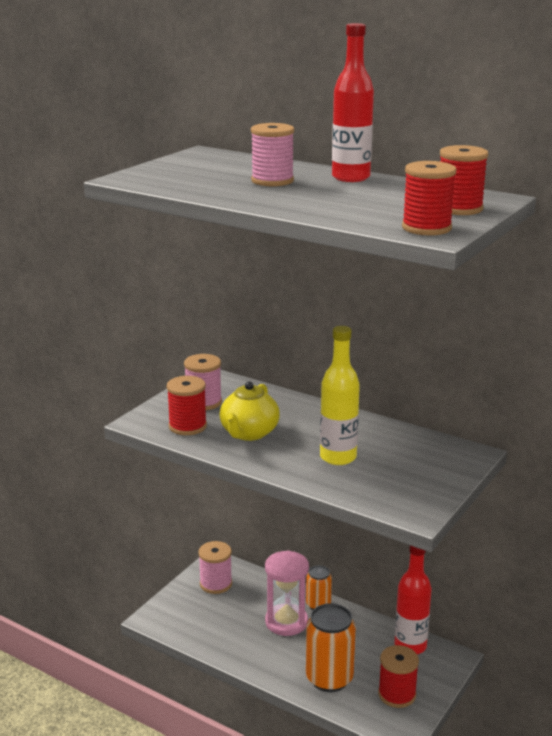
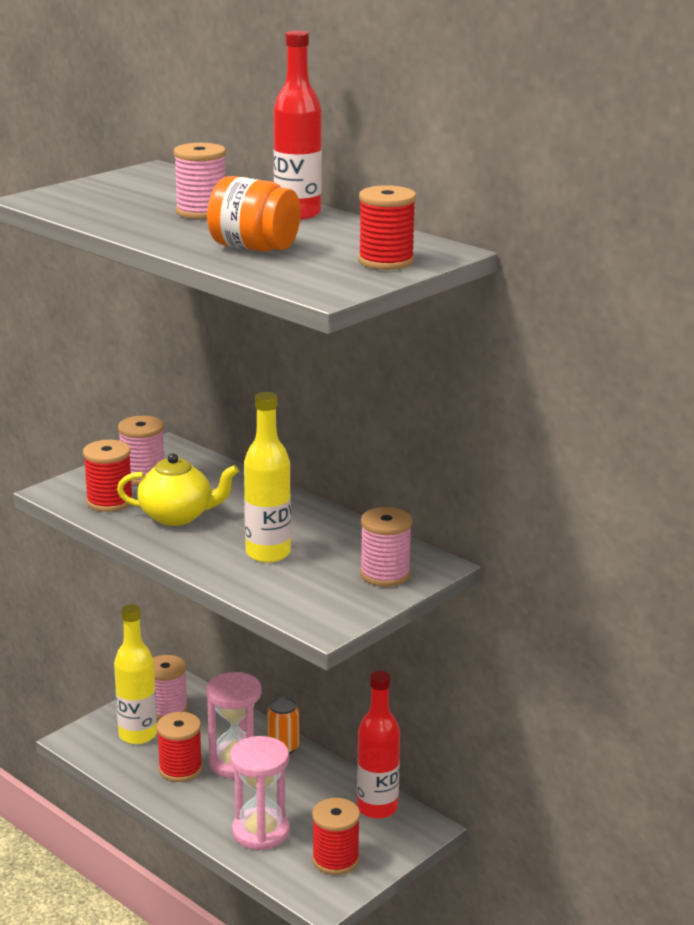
camera: 10 degrees right, 0 degrees up
(201, 608) = (138, 735): none -> yellow bottle
(249, 433) = (177, 516): yellow teapot -> yellow teapot turned 120 degrees counterclockwise
(329, 678) = (260, 832): orange can -> pink hourglass
(342, 205) = (254, 248): none -> orange jar
(426, 228) = (322, 282): red spool -> red spool (180, 769)
(439, 465) = (385, 574): none -> pink spool

